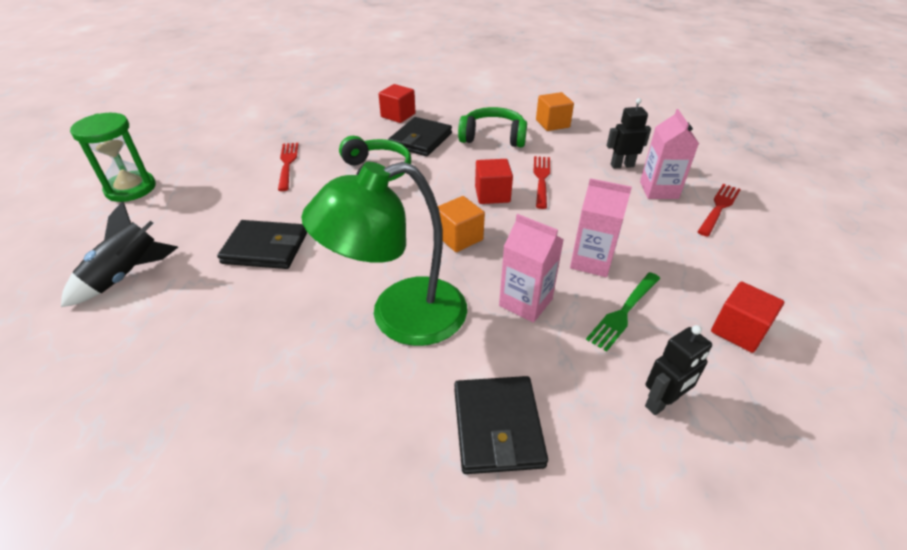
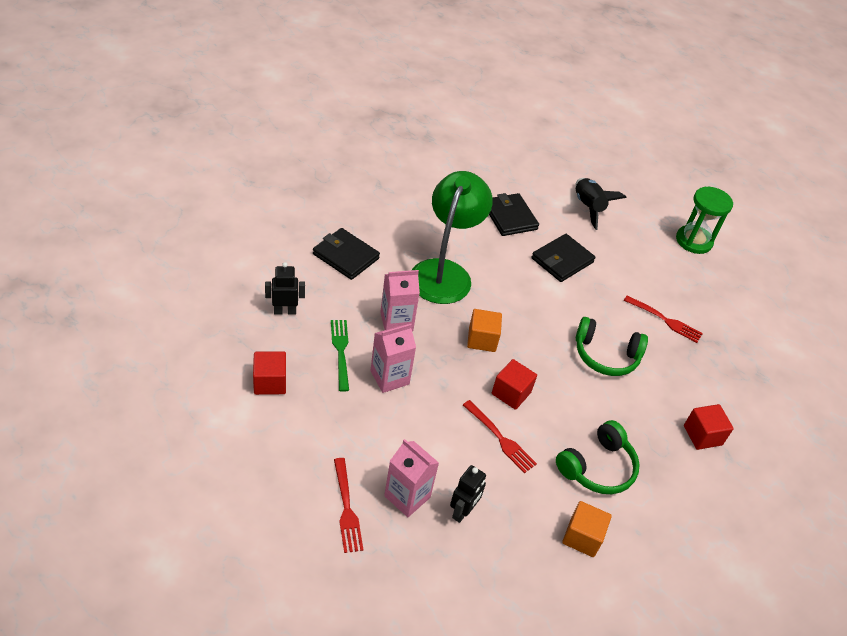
camera: 125 degrees right, 5 degrees up
(420, 140) = (637, 416): black wallet -> black wallet (509, 217)
(662, 403) = (285, 311): black robot -> black robot turned 75 degrees clockwise

